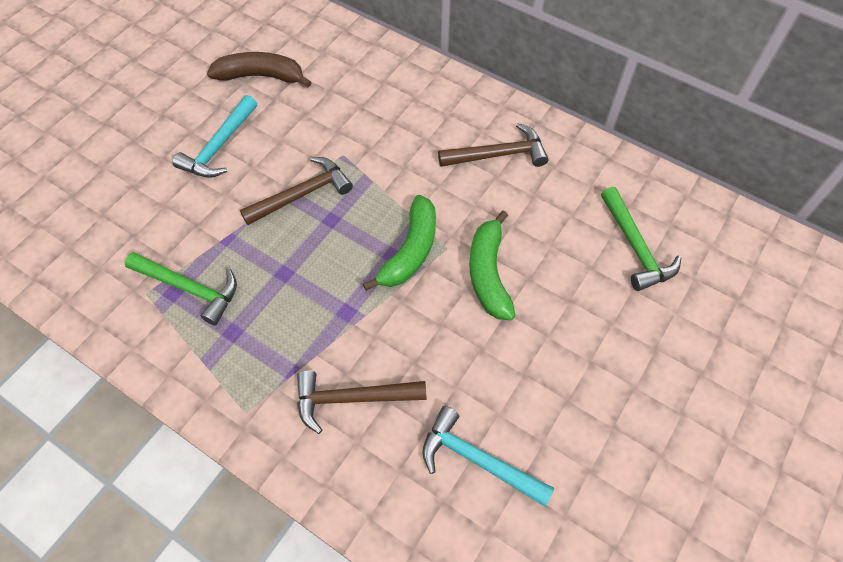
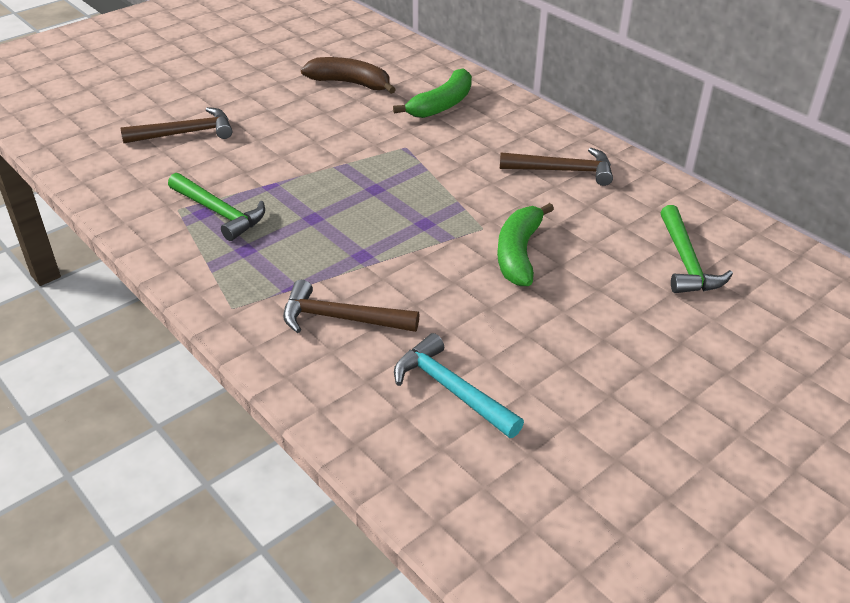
camera: 15 degrees right, 20 degrees down
(219, 146) = (291, 123): turquoise hammer -> none
(302, 194) = (354, 167): brown hammer -> brown hammer (185, 133)
(410, 251) = (445, 224): green banana -> green banana (442, 105)

